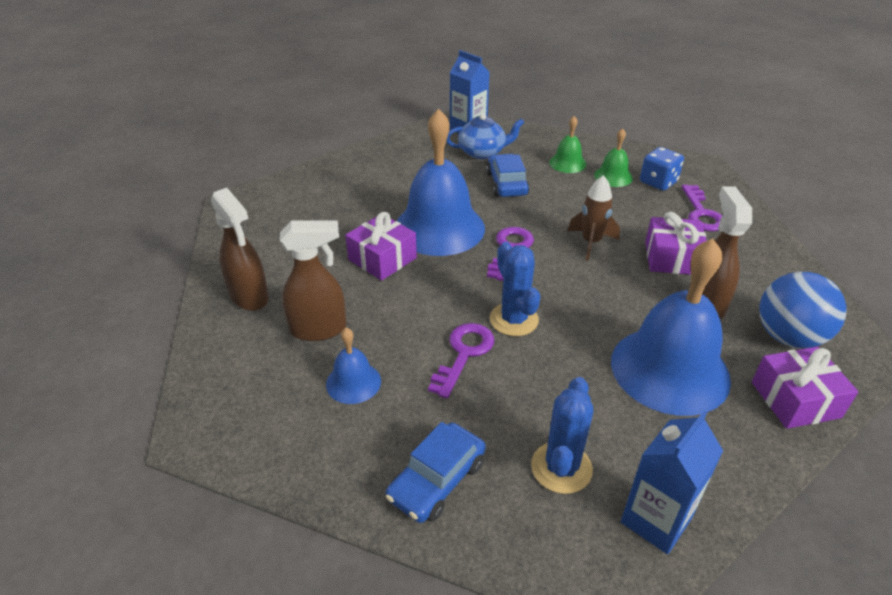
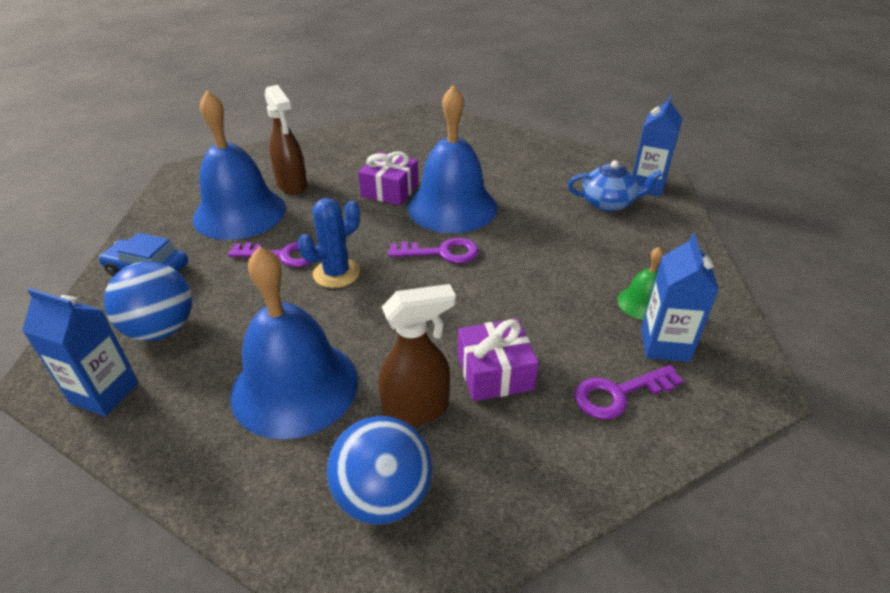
camera: 70 degrees right, 0 degrees up
(250, 297) = (317, 151): brown spray bottle -> none
(353, 382) = (239, 213): blue bell -> blue bell, size x2.16
(482, 152) = (608, 203): blue teapot -> blue teapot turned 60 degrees counterclockwise
(506, 184) = (559, 229): blue car -> none
(561, 468) = (161, 329): blue cactus -> blue ball
(567, 163) = (640, 263): green bell -> none
(591, 243) = (486, 304): brown rocket -> none
(658, 182) = (664, 344): blue dice -> blue carton
(795, 399) = (269, 502): purple gift -> none

